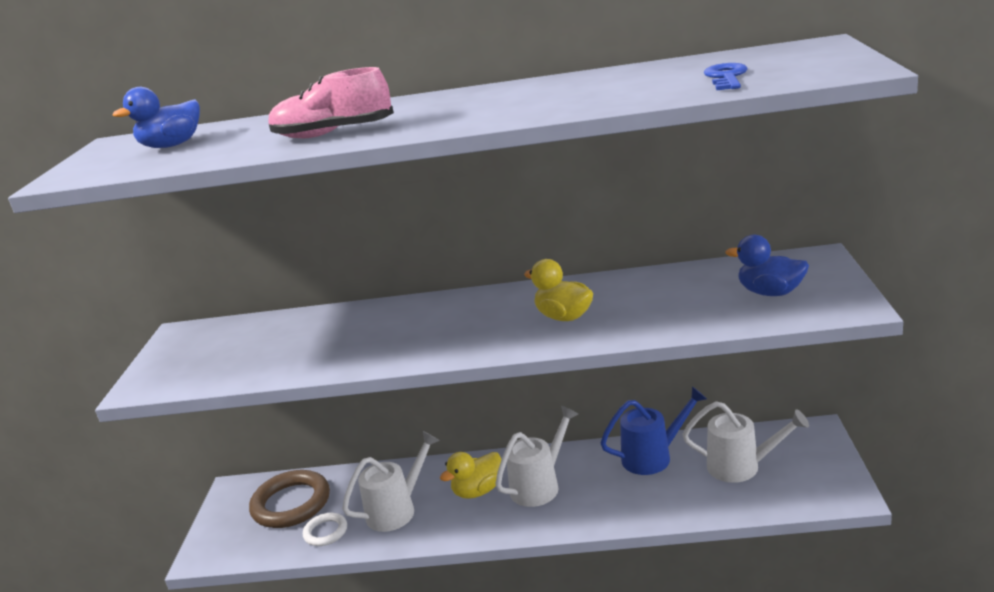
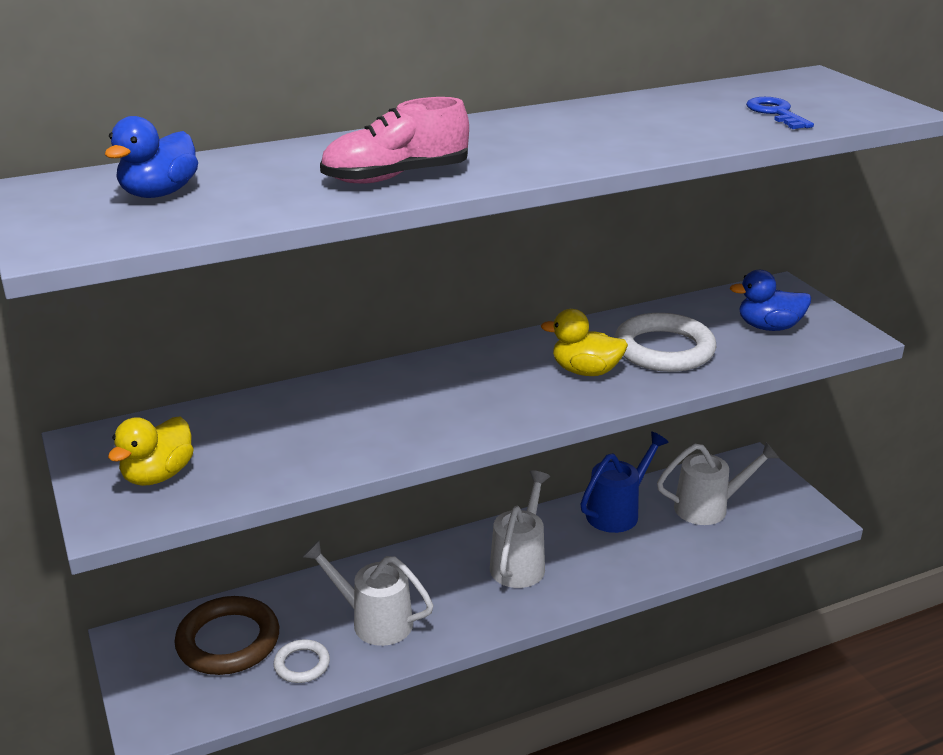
camera: 30 degrees left, 5 degrees up
(397, 510) = (374, 621): white watering can -> white watering can turned 90 degrees counterclockwise
(478, 491) = (454, 581): yellow duck -> yellow duck (158, 475)
(650, 304) = (664, 349): none -> white ring

